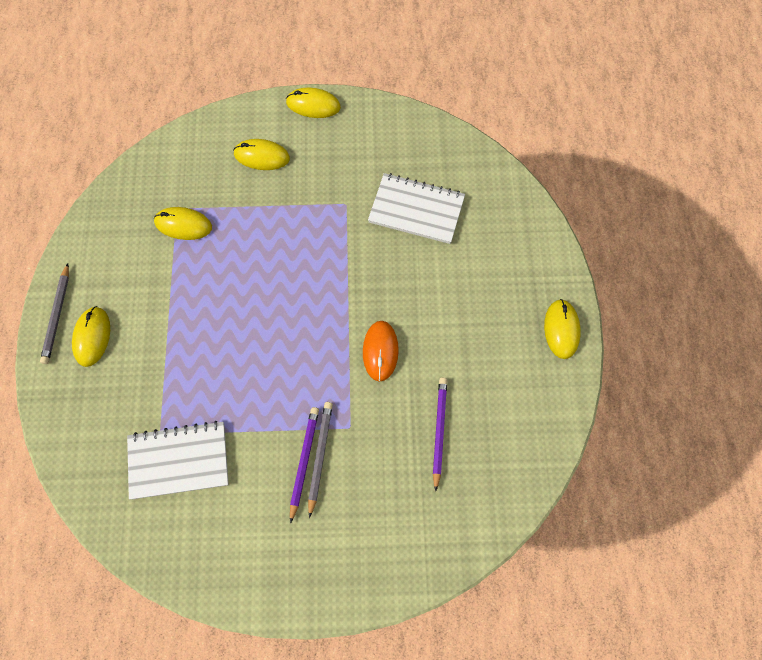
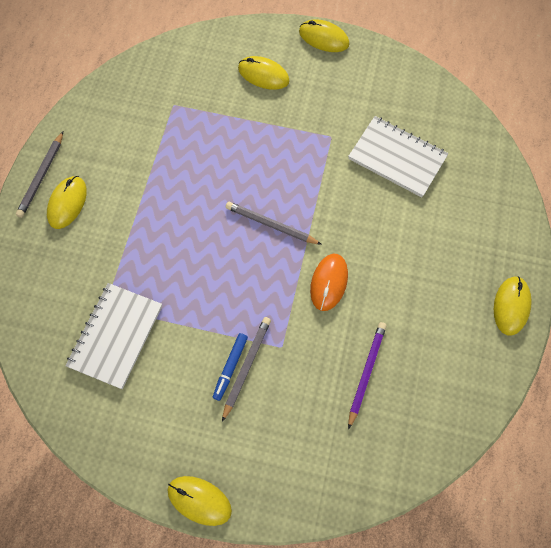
camera: 15 degrees right, 0 degrees up
(179, 460) = (115, 336): white notebook -> white notebook turned 75 degrees counterclockwise
(183, 225) = (175, 121): yellow mouse -> yellow mouse (199, 500)
(304, 461) = (230, 367): purple pencil -> blue marker
(308, 307) = (271, 225): none -> grey pencil

